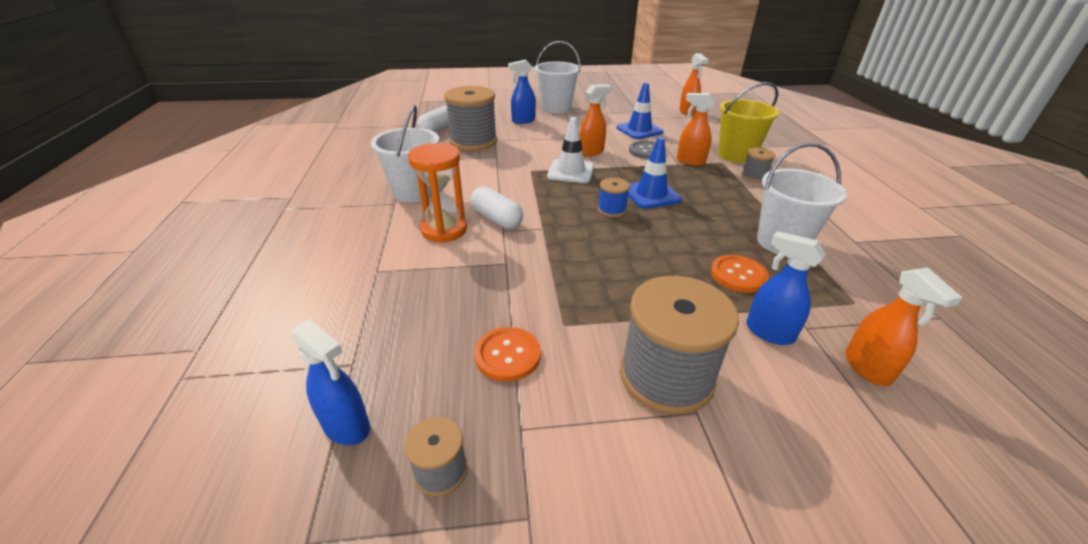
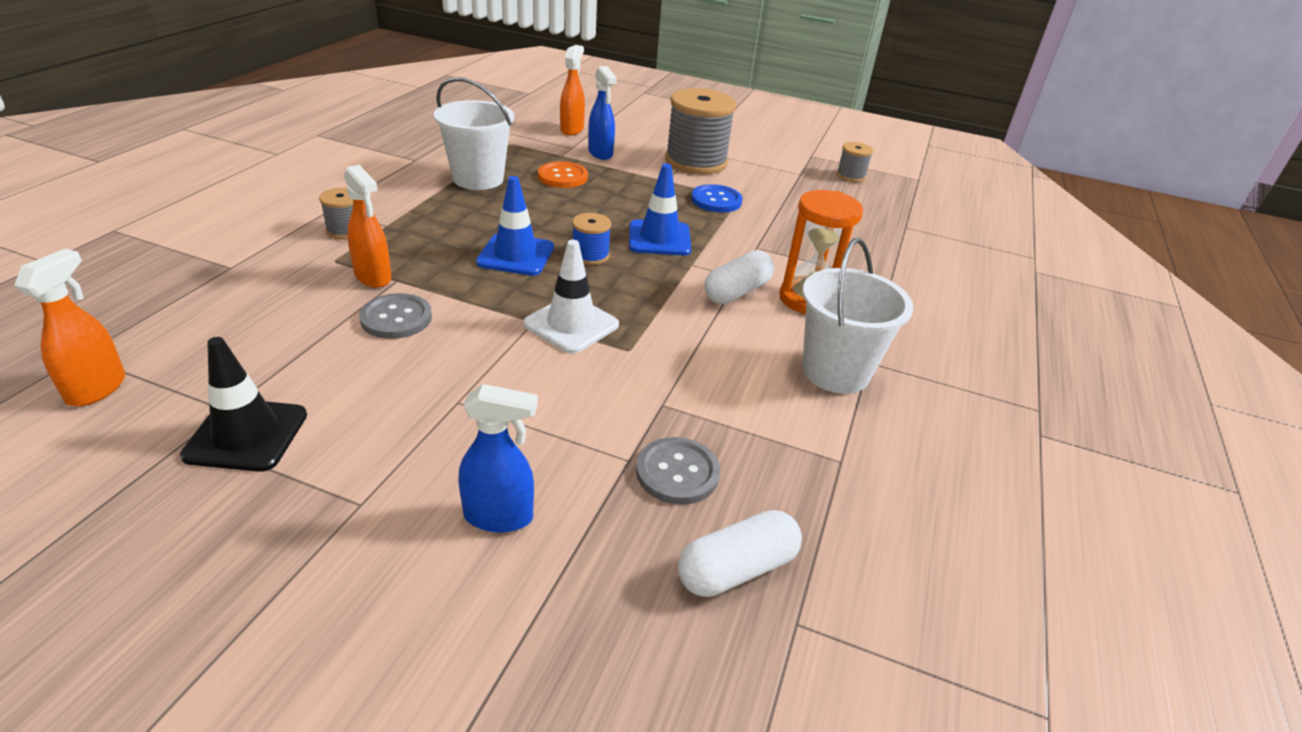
camera: 155 degrees left, 0 degrees up
(347, 427) = (904, 203): blue spray bottle -> none
(473, 141) = (677, 472): grey spool -> grey button
(497, 218) = (737, 291): white capsule -> white capsule turned 60 degrees clockwise
(507, 355) = (791, 198): orange button -> none
(556, 108) = (343, 552): white bucket -> none
(581, 308) = (716, 200): none -> blue button
(591, 152) = (485, 351): orange spray bottle -> none
(624, 115) = (246, 435): none -> black traffic cone
(639, 130) = (310, 373): blue traffic cone -> blue traffic cone (659, 238)
(736, 155) = (287, 262): yellow bucket -> none

